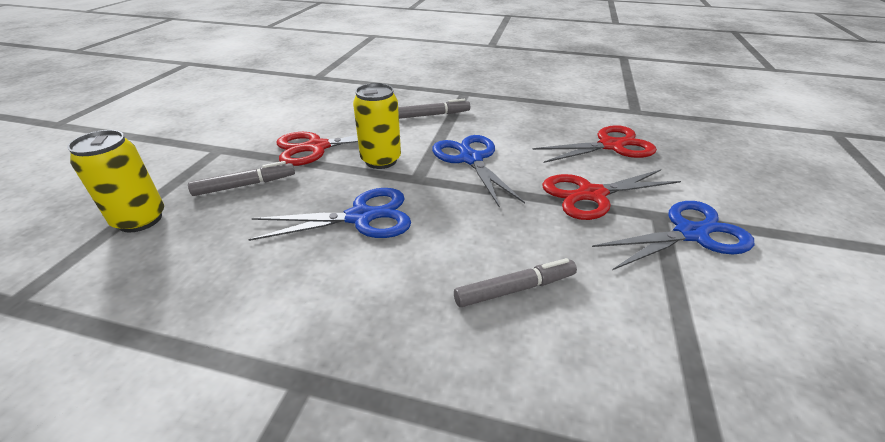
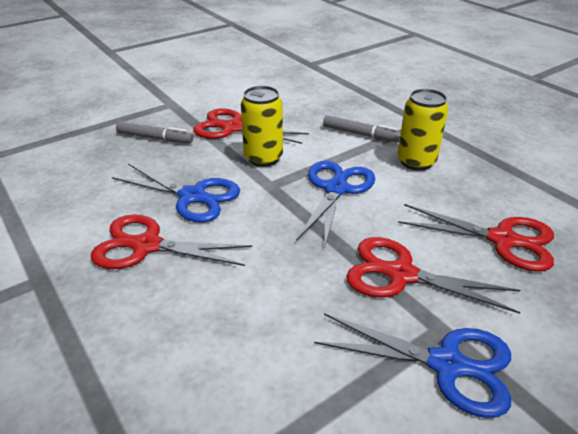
camera: 40 degrees right, 0 degrees up
(140, 220) = (79, 136): yellow can -> yellow can (416, 161)
(377, 280) = (146, 246): none -> red scissors
(515, 289) = (221, 307): grey marker -> none

